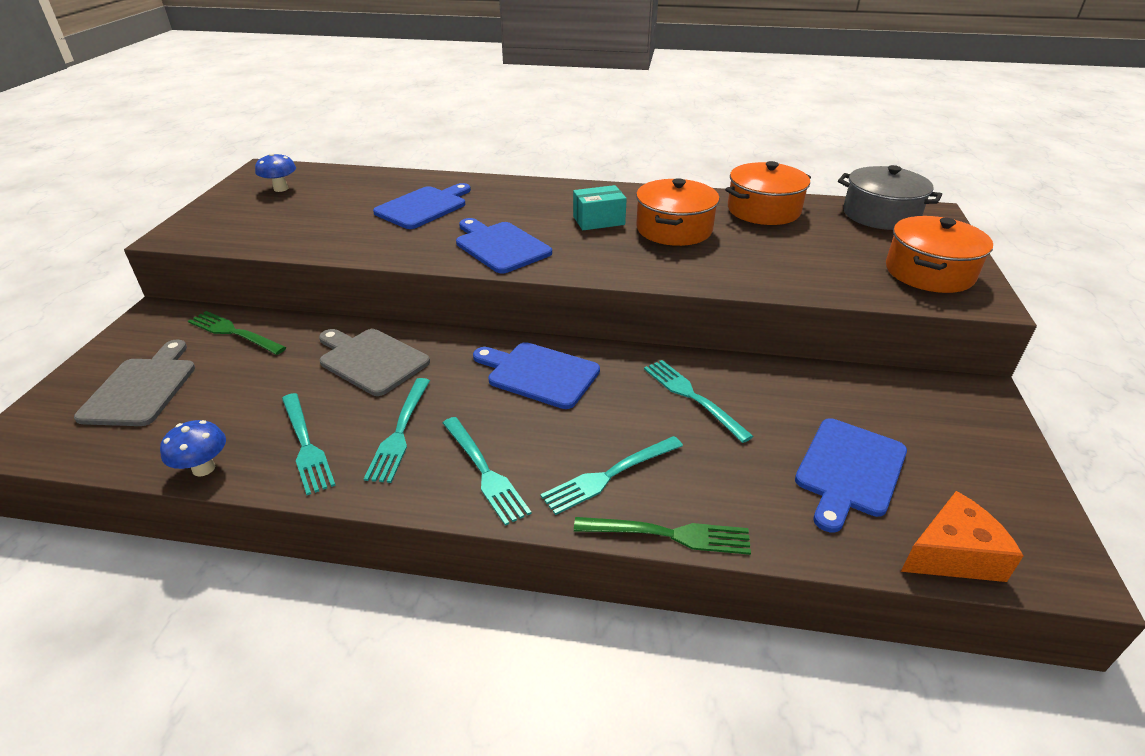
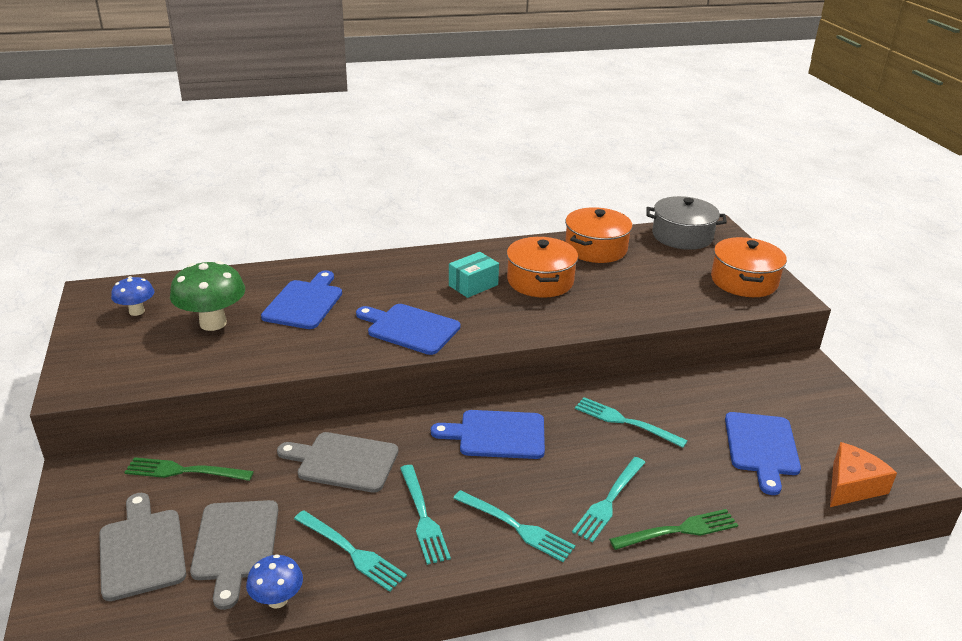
camera: 25 degrees left, 5 degrees down
(215, 407) = (235, 545): none -> grey cutting board
(331, 208) = (213, 323): none -> green mushroom

